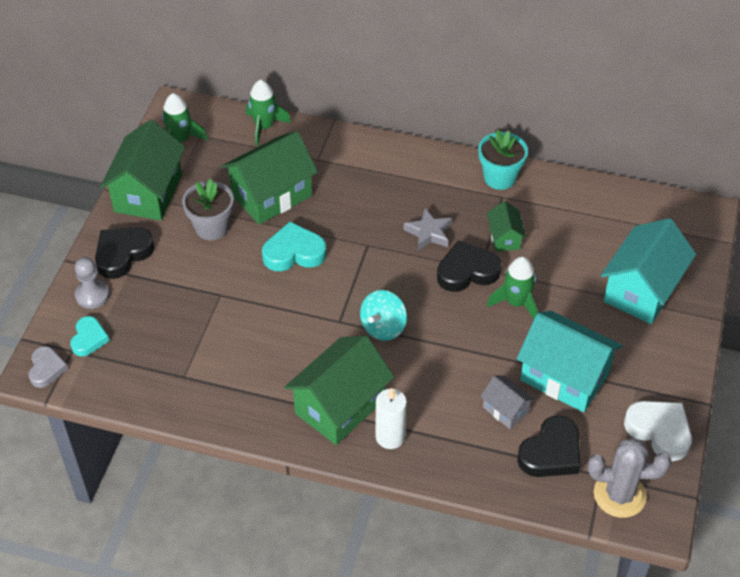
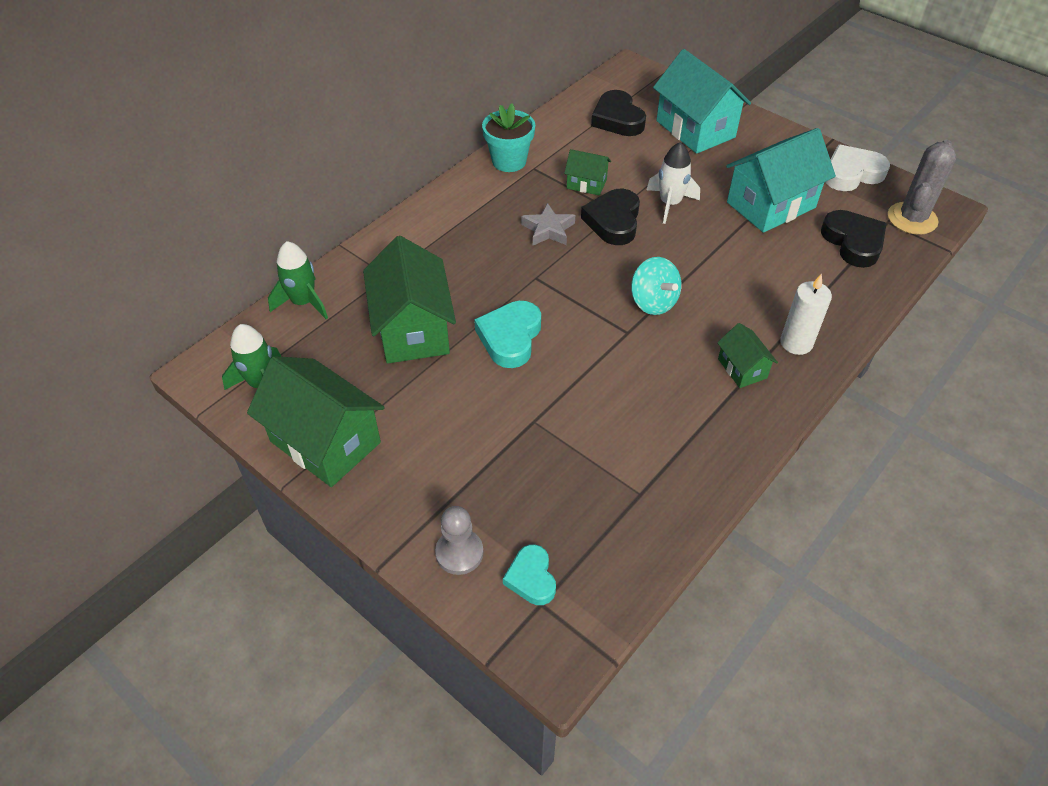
camera: 65 degrees left, 0 degrees up
(46, 369) = (558, 644): grey heart -> none
(89, 339) = (531, 578): turquoise heart -> turquoise heart turned 135 degrees counterclockwise
(122, 254) = (410, 499): black heart -> black heart (617, 119)
(211, 227) = (425, 397): grey flower pot -> none
(340, 406) = (742, 368): green house -> green house, size x0.50
(505, 410) = (794, 253): grey house -> none
(516, 303) = (670, 204): green rocket -> white rocket

